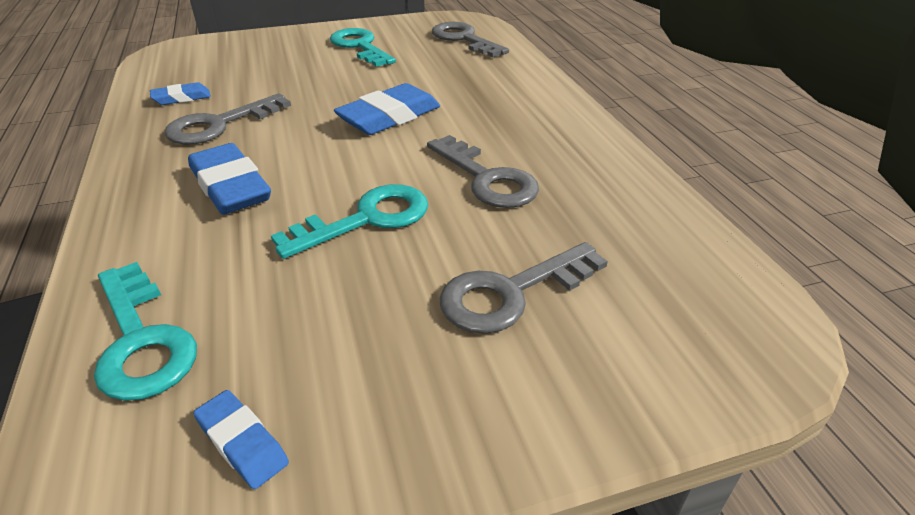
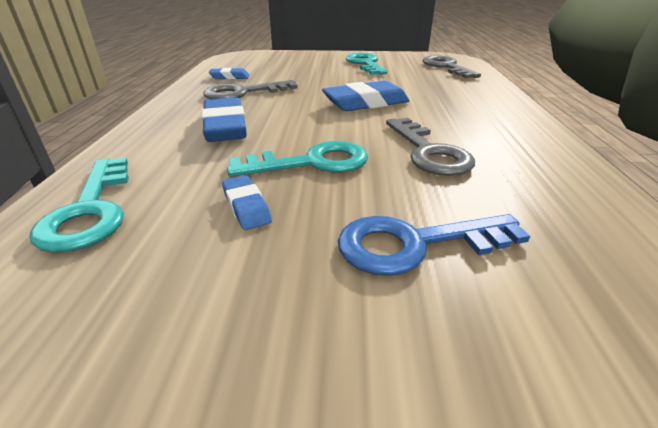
camera: 20 degrees right, 5 degrees down
(242, 442) = (97, 312): blue eraser -> blue eraser (246, 207)
(511, 292) = (416, 244): grey key -> blue key

